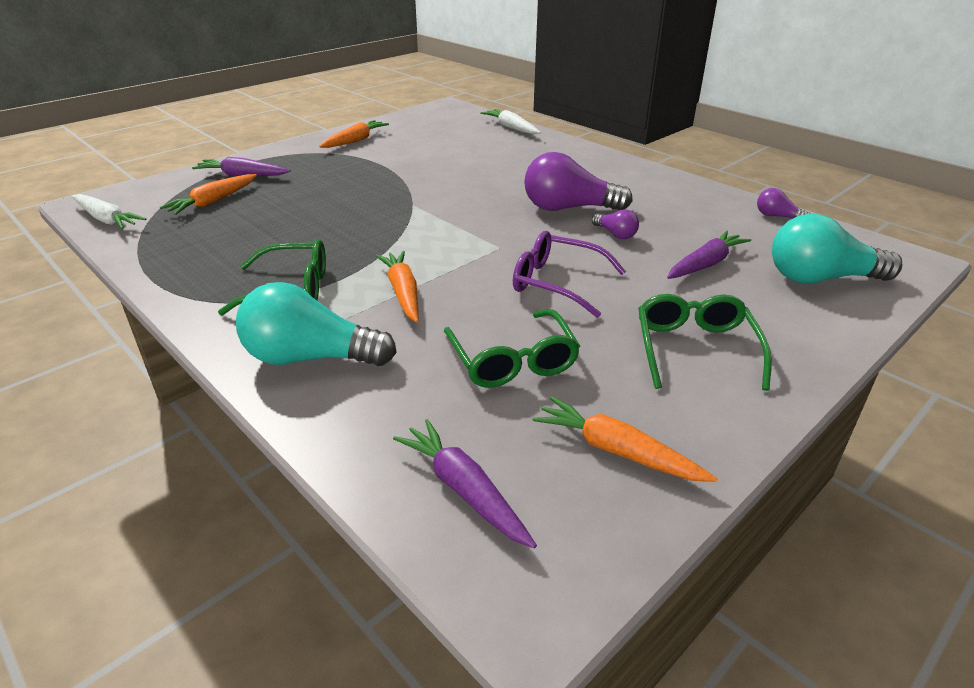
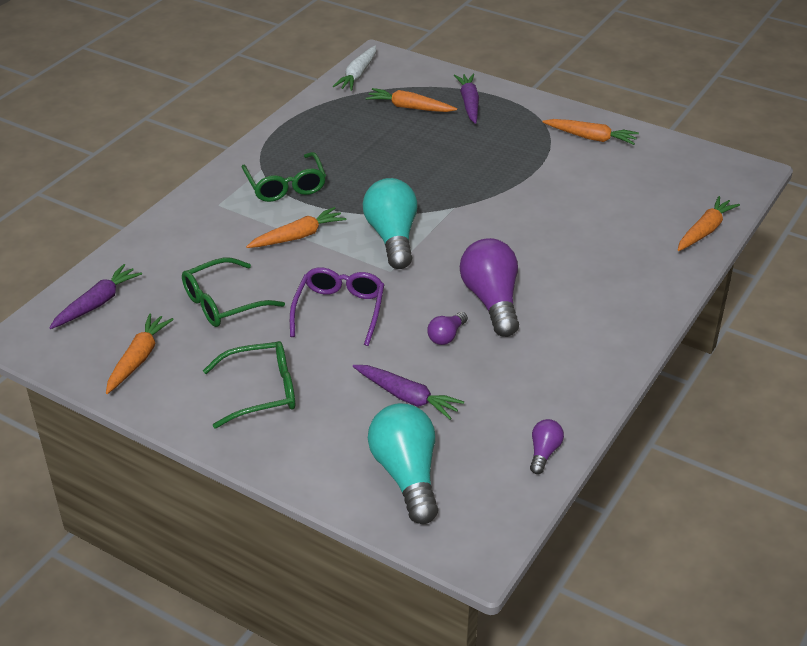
camera: 75 degrees right, 5 degrees up
(311, 358) = (205, 218): turquoise light bulb -> turquoise light bulb (392, 237)
(511, 128) = (705, 231): white carrot -> orange carrot

